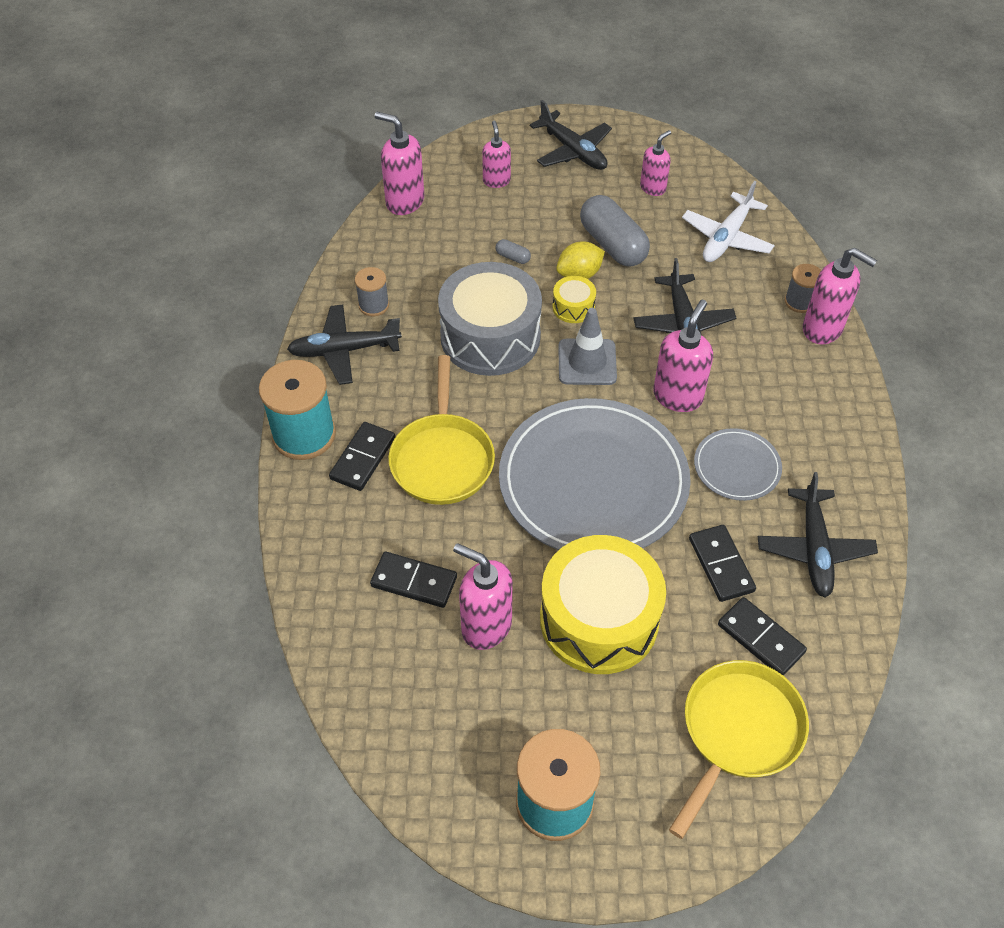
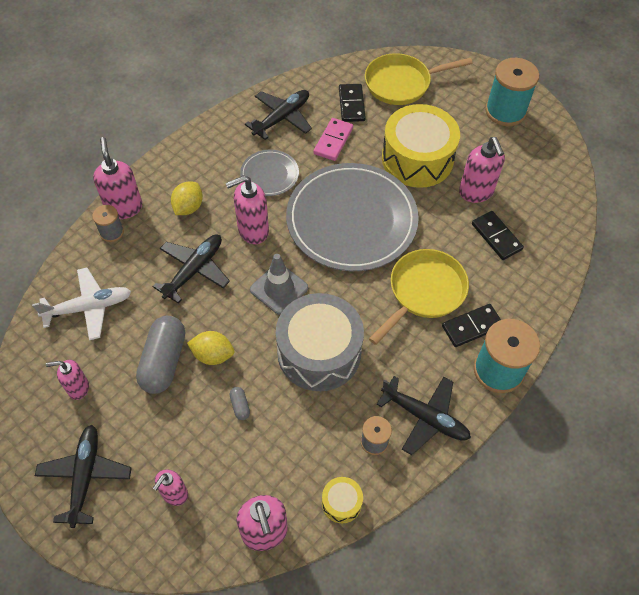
camera: 140 degrees left, 5 degrees up
(573, 307) = (244, 333): yellow drum -> yellow drum (341, 503)
(721, 565) = (333, 141): black domino -> pink domino
(767, 373) = (188, 207): none -> yellow lemon

